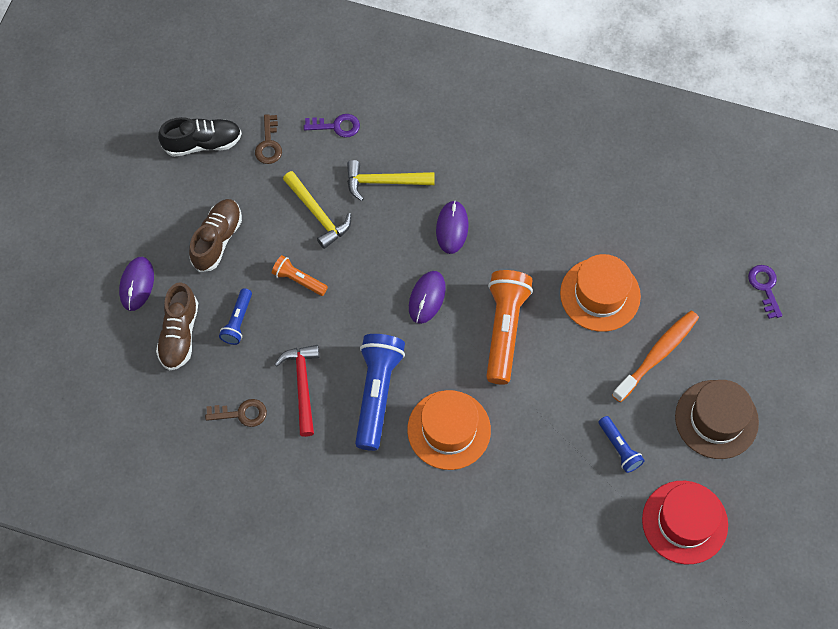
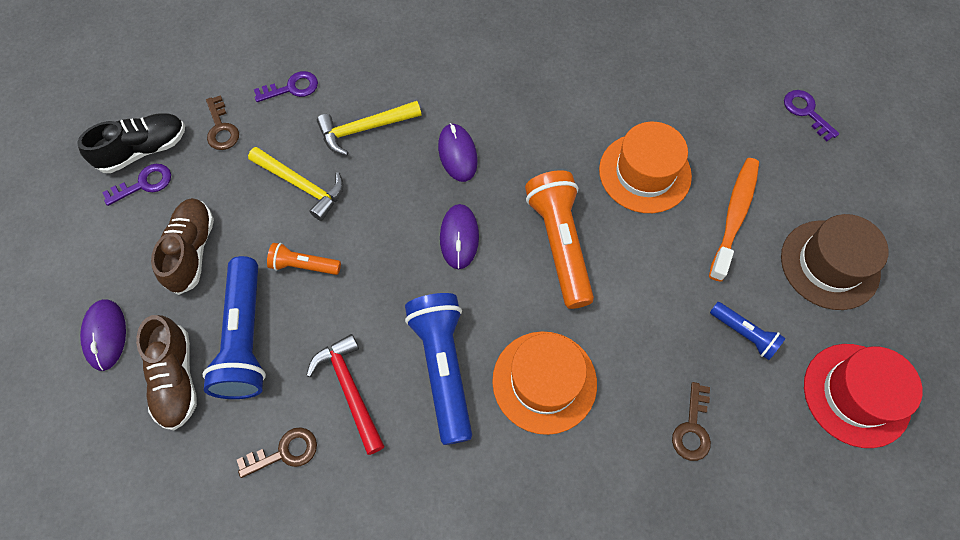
camera: 20 degrees left, 0 degrees up
(196, 172) = (144, 184): none -> purple key
(238, 321) = (245, 338): blue flashlight -> blue flashlight, size x1.93
(546, 501) = (692, 428): none -> brown key

